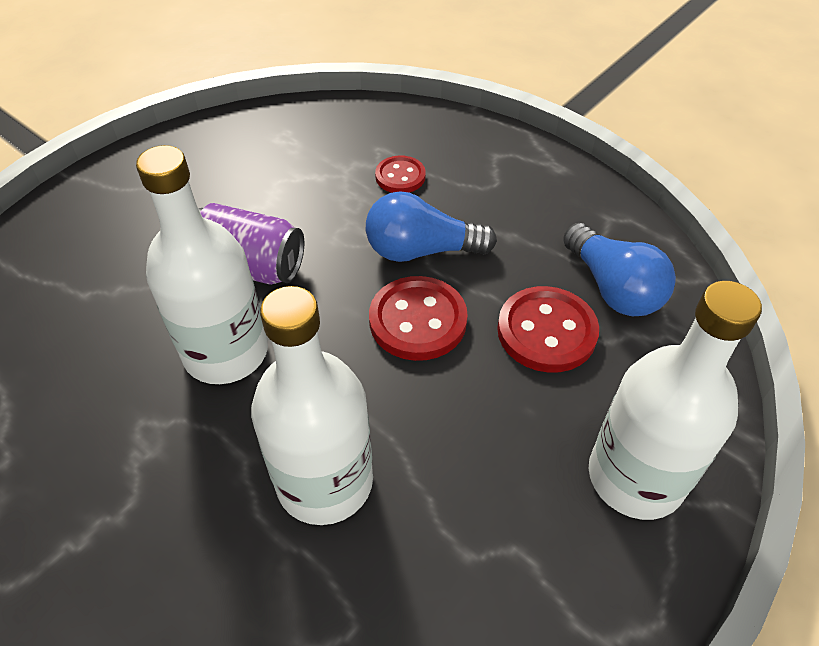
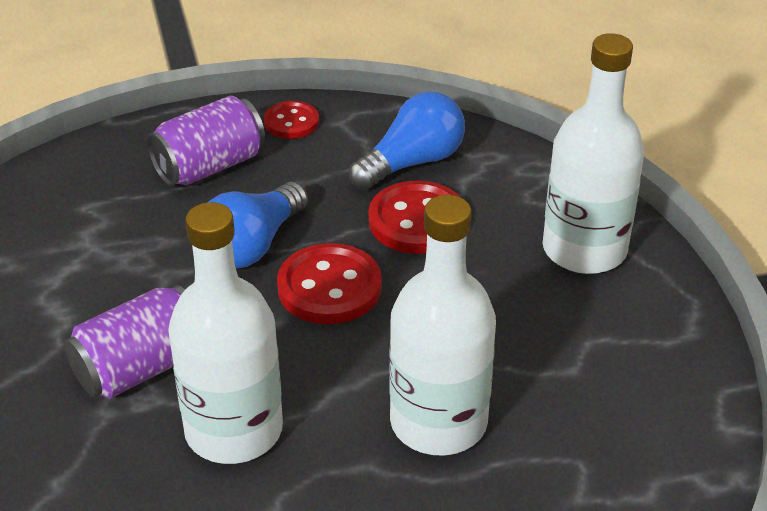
camera: 55 degrees left, 10 degrees down
(400, 176) = (142, 212): red button -> red button (291, 122)
(480, 180) = (209, 166): none -> purple can
(613, 288) = (412, 162): blue light bulb -> blue light bulb turned 45 degrees counterclockwise

